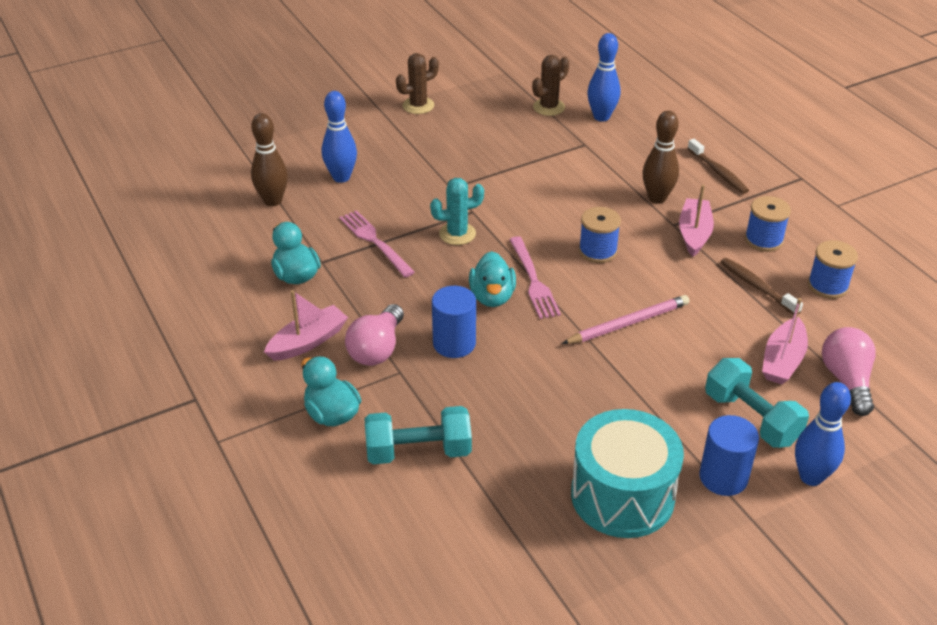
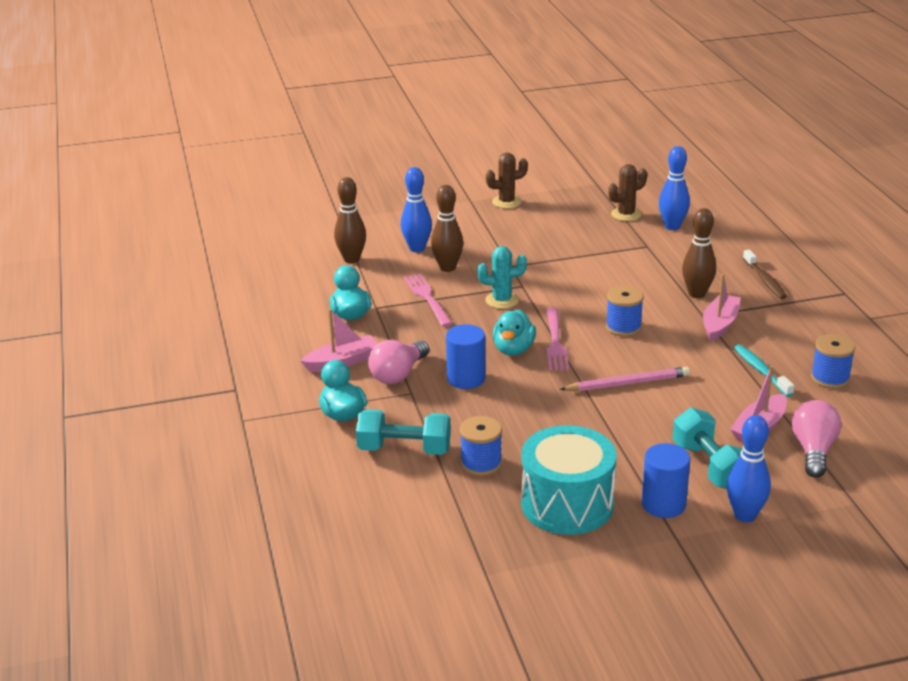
camera: 15 degrees right, 10 degrees down
(383, 198) = (447, 268): none -> brown bowling pin
(757, 286) = (761, 371): brown toothbrush -> turquoise toothbrush
(763, 240) = (784, 336): blue spool -> blue spool (481, 463)

